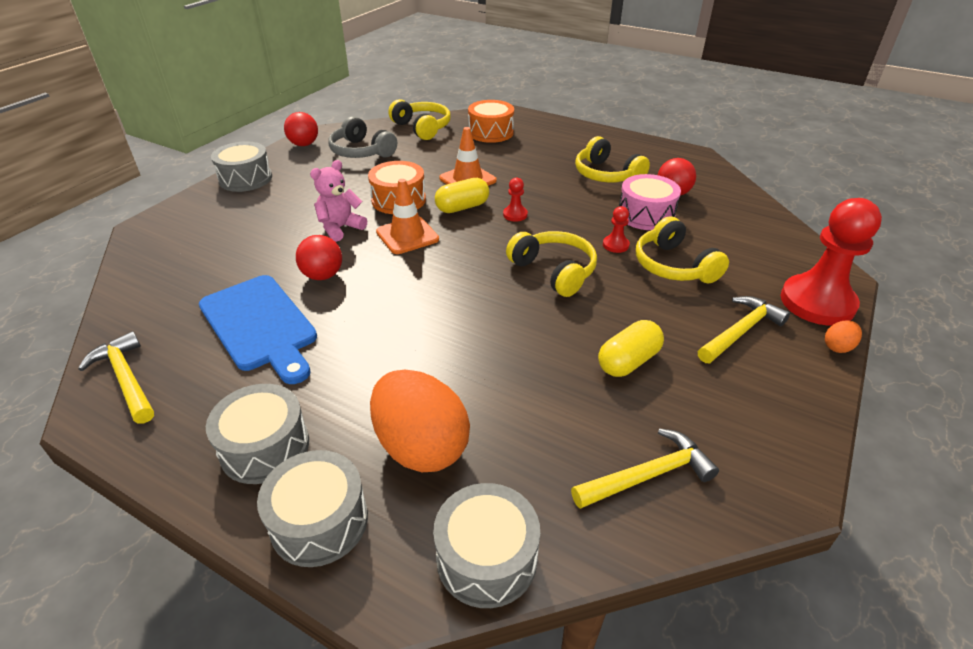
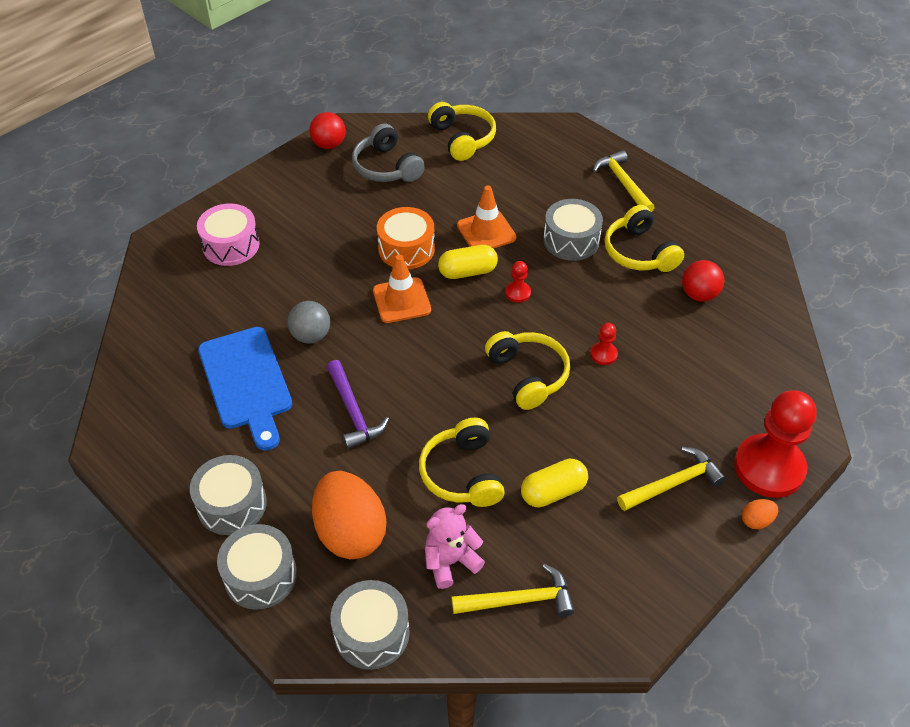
camera: 15 degrees right, 10 degrees up
(126, 378) = (134, 415): yellow hammer -> yellow hammer (623, 183)
(245, 179) = (261, 188): grey drum -> grey drum (571, 240)
(323, 275) = (311, 336): red ball -> grey ball
(340, 228) = (340, 277): pink teddy bear -> pink teddy bear (450, 561)
(387, 330) = (353, 412): none -> purple hammer
(491, 132) = (537, 160): orange drum -> none
(646, 215) = (654, 320): pink drum -> pink drum (231, 245)
(673, 266) = (649, 393): yellow headphones -> yellow headphones (462, 473)

